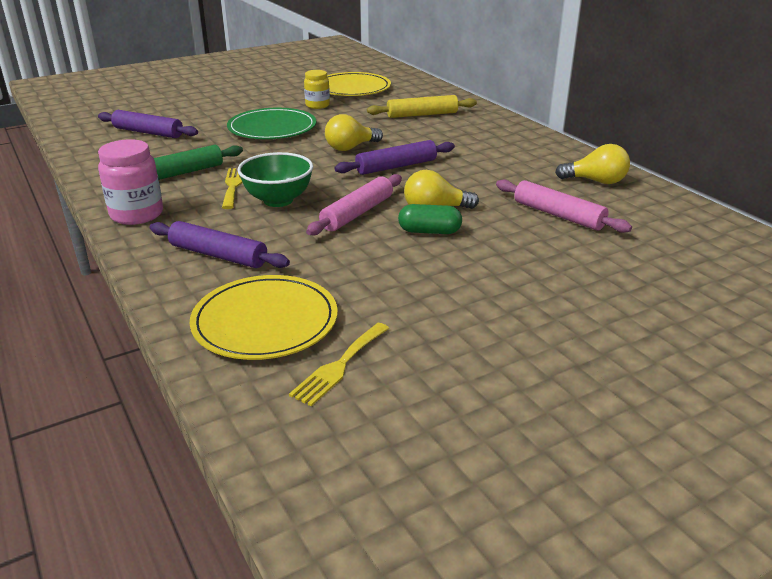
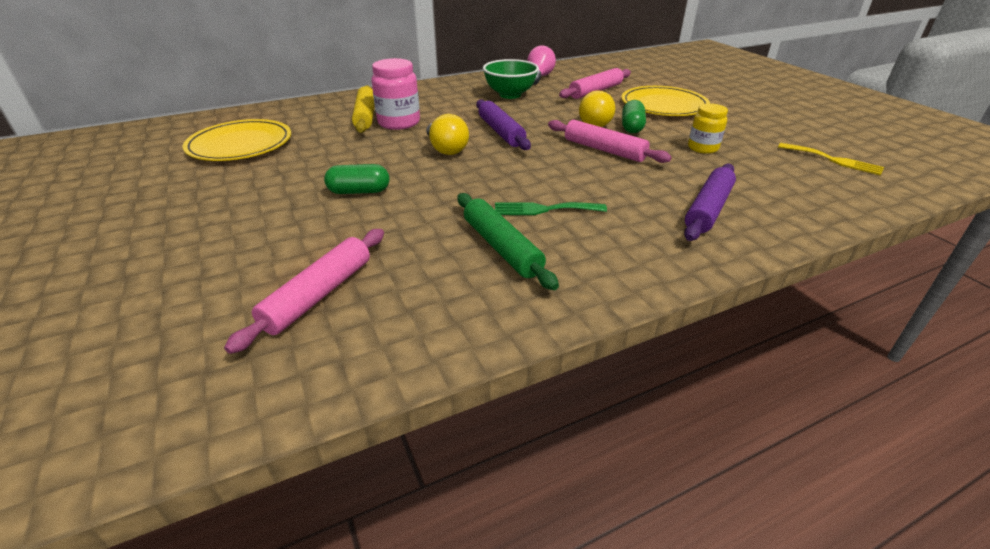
camera: 85 degrees left, 5 degrees up
(137, 214) = (630, 268): pink jar -> pink jar (399, 123)
(148, 132) = (319, 295): purple rolling pin -> pink rolling pin
(233, 186) = (544, 209): yellow fork -> green fork
(265, 321) = (802, 185): yellow plate -> yellow plate (663, 105)
(272, 128) = (359, 191): green plate -> green capsule
(278, 200) = (580, 184): green bowl -> green bowl (510, 95)
(317, 105) = (291, 165): yellow jar -> yellow jar (702, 148)
(596, 181) = (539, 77): yellow light bulb -> pink light bulb

